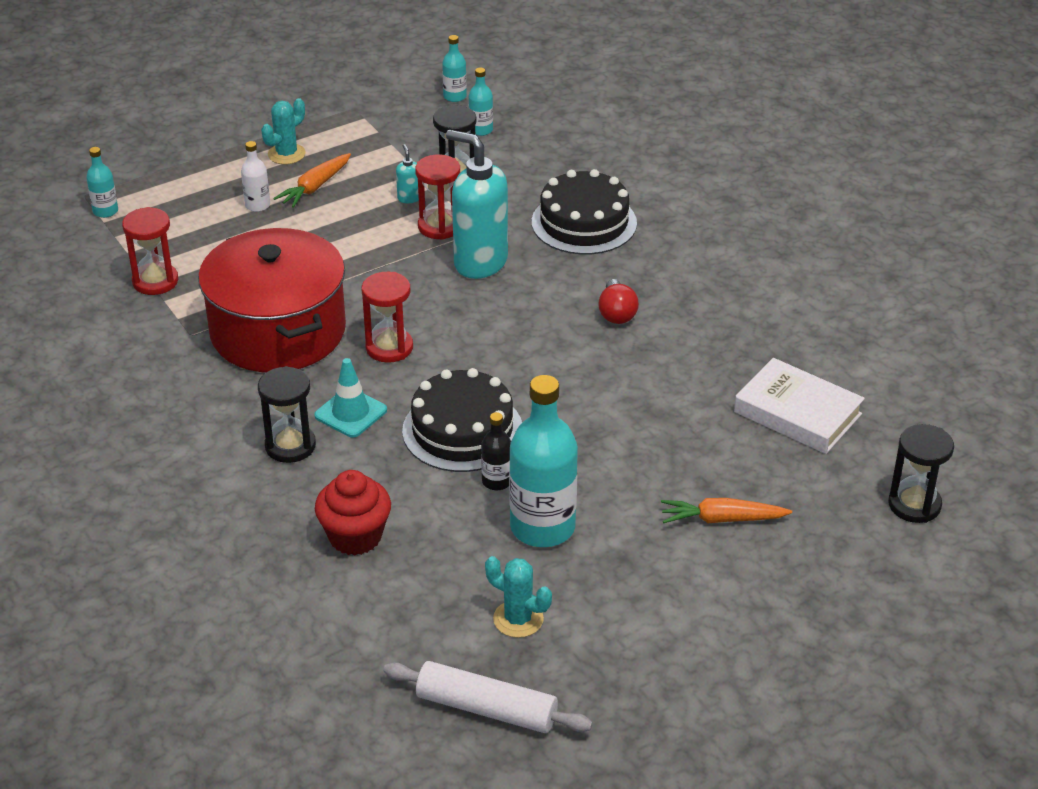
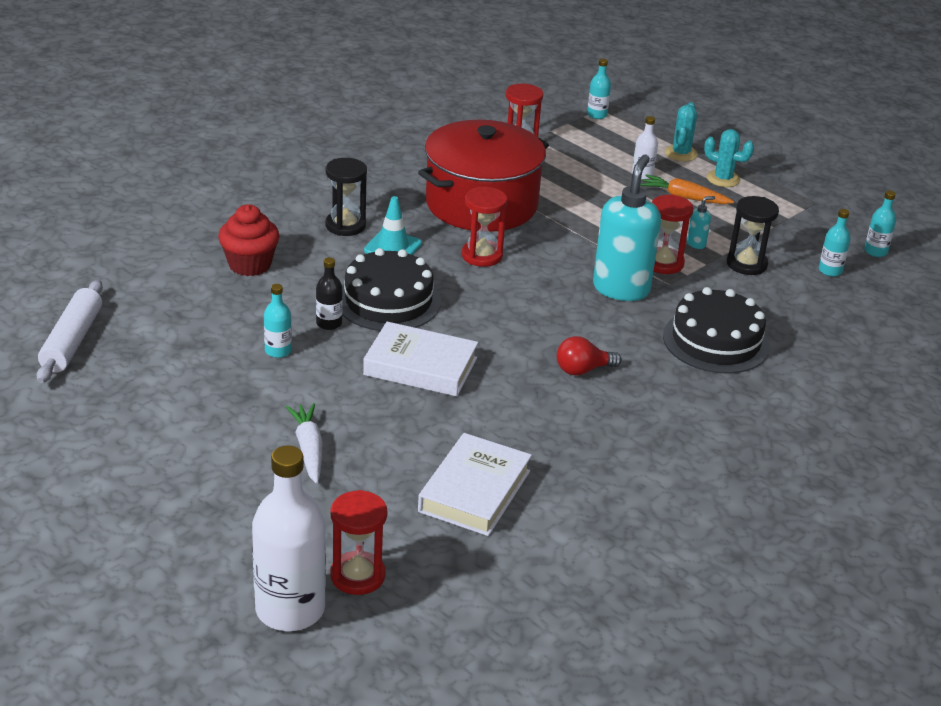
camera: 75 degrees right, 5 degrees down
(518, 619) = (169, 347): turquoise cactus -> turquoise cactus (681, 153)
(542, 527) = (278, 351): turquoise bottle -> turquoise bottle, size x0.47
(591, 422) = (420, 366): none -> white book
(721, 519) = (308, 448): orange carrot -> white carrot
(914, 505) = (357, 576): black hourglass -> red hourglass
(959, 554) = (290, 609): none -> white bottle

